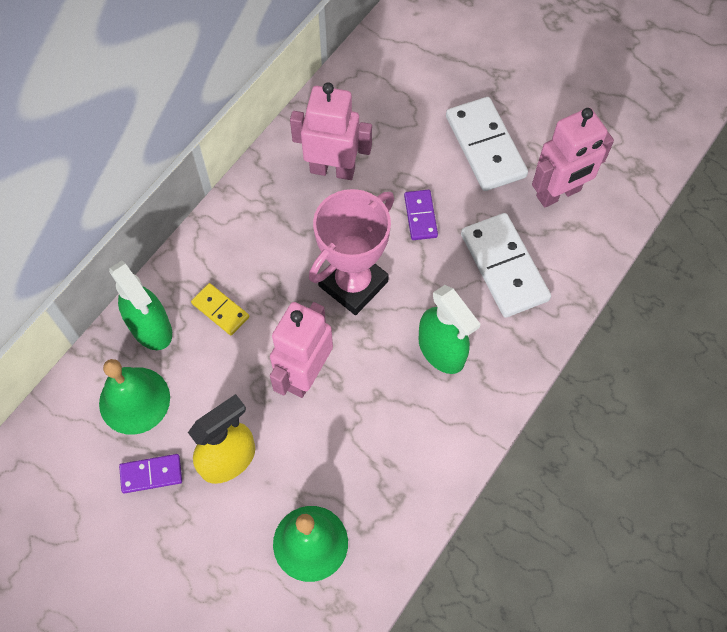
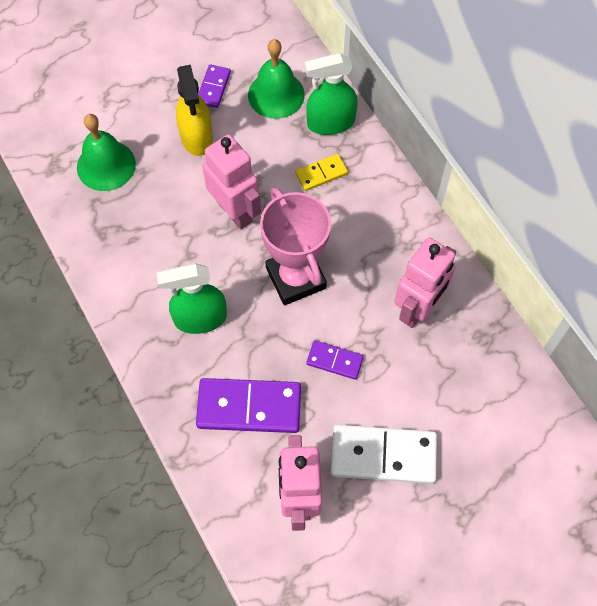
camera: 115 degrees right, 0 degrees up
(504, 267) = (249, 407): white domino -> purple domino

